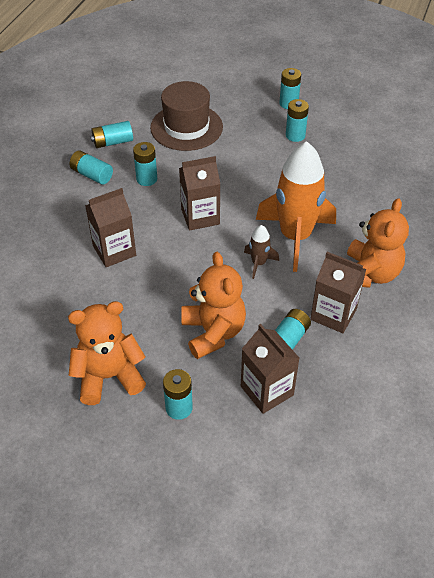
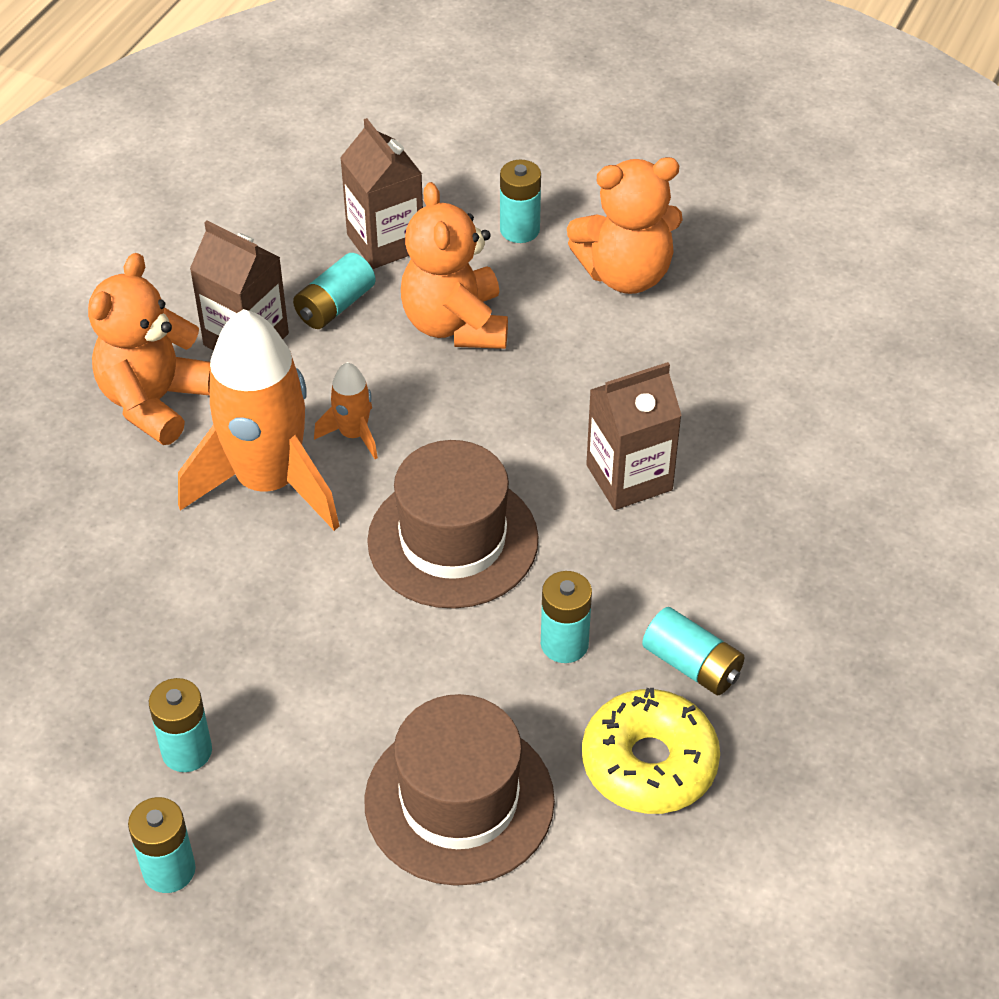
camera: 175 degrees left, 0 degrees up
(113, 142) = (649, 763): turquoise battery -> yellow donut
(200, 216) = (453, 540): brown carton -> brown hat
(258, 263) = (353, 434): brown rocket -> orange rocket

